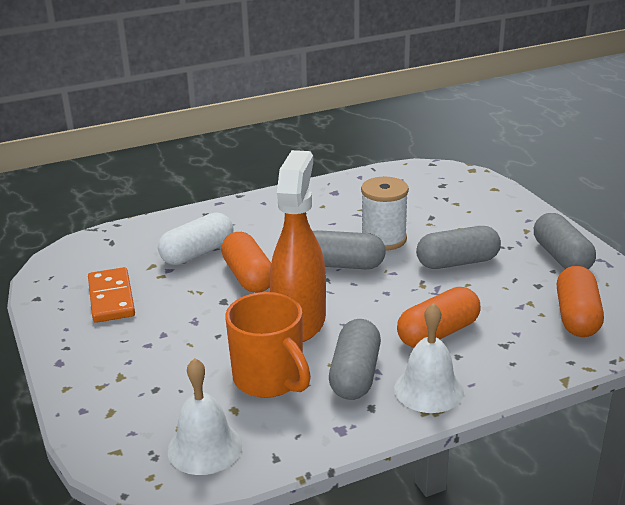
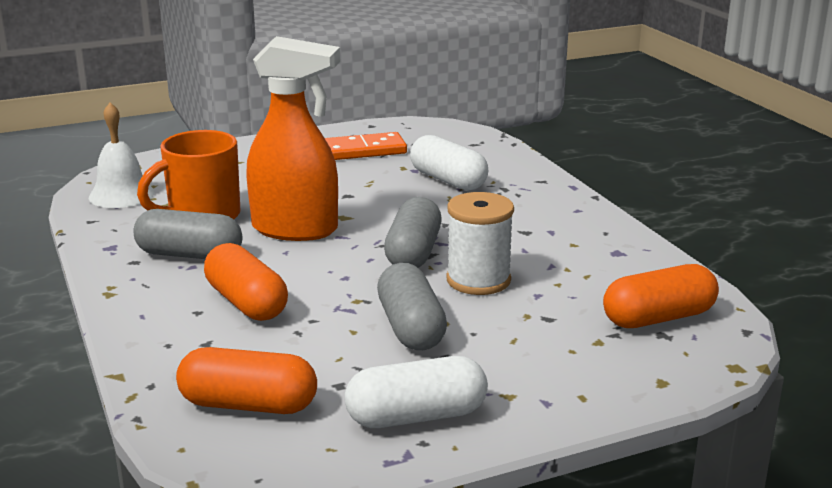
camera: 90 degrees right, 5 degrees down
(248, 277) = (394, 205): orange capsule -> orange capsule (658, 318)
(428, 389) = (145, 291): white bell -> none
(561, 257) = (416, 416): grey capsule -> white capsule

